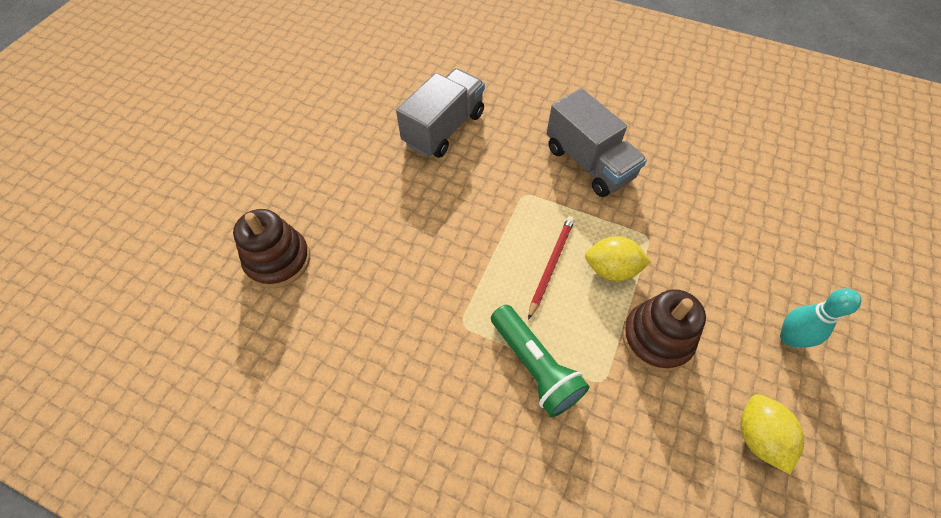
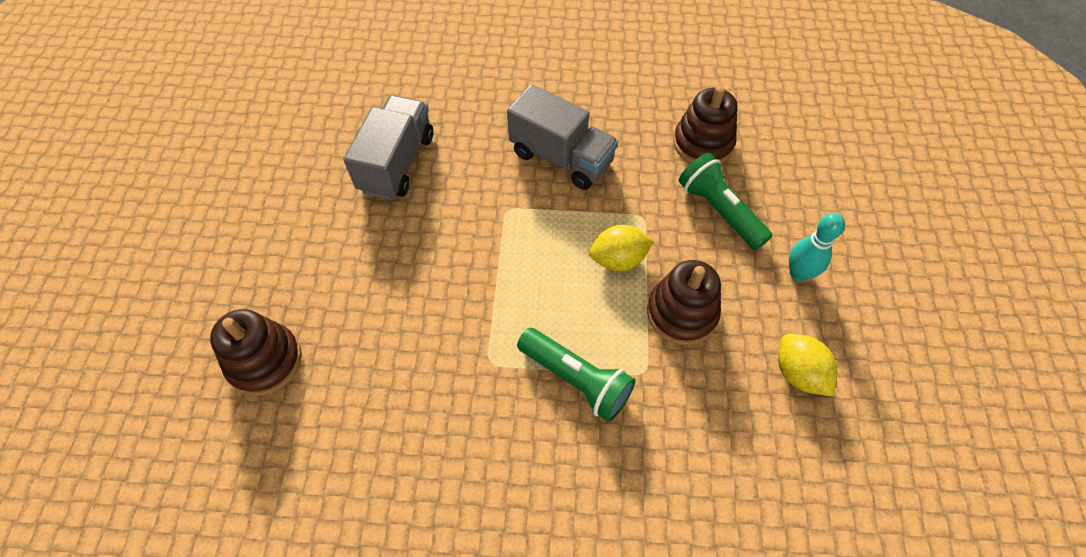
camera: 20 degrees left, 0 degrees up
(551, 265) = (558, 274): red pencil -> none
(725, 253) = (719, 211): none -> green flashlight
(729, 186) = (702, 143): none -> brown stacking toy

